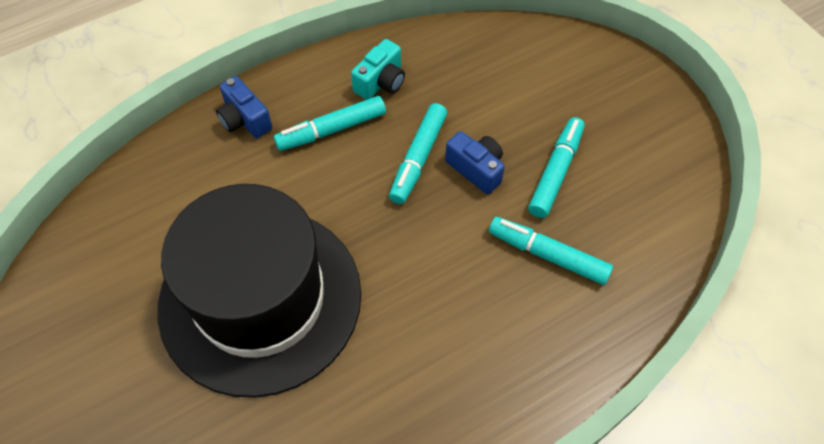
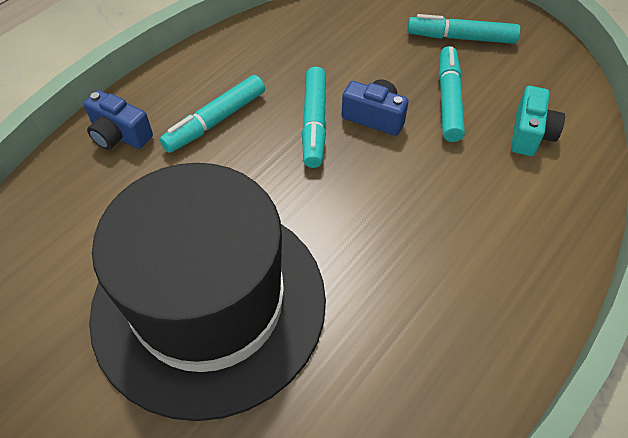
camera: 20 degrees left, 5 degrees down
(381, 82) = (246, 67): turquoise camera -> turquoise camera (530, 134)
(548, 255) = (479, 172): turquoise marker -> turquoise marker (461, 38)

